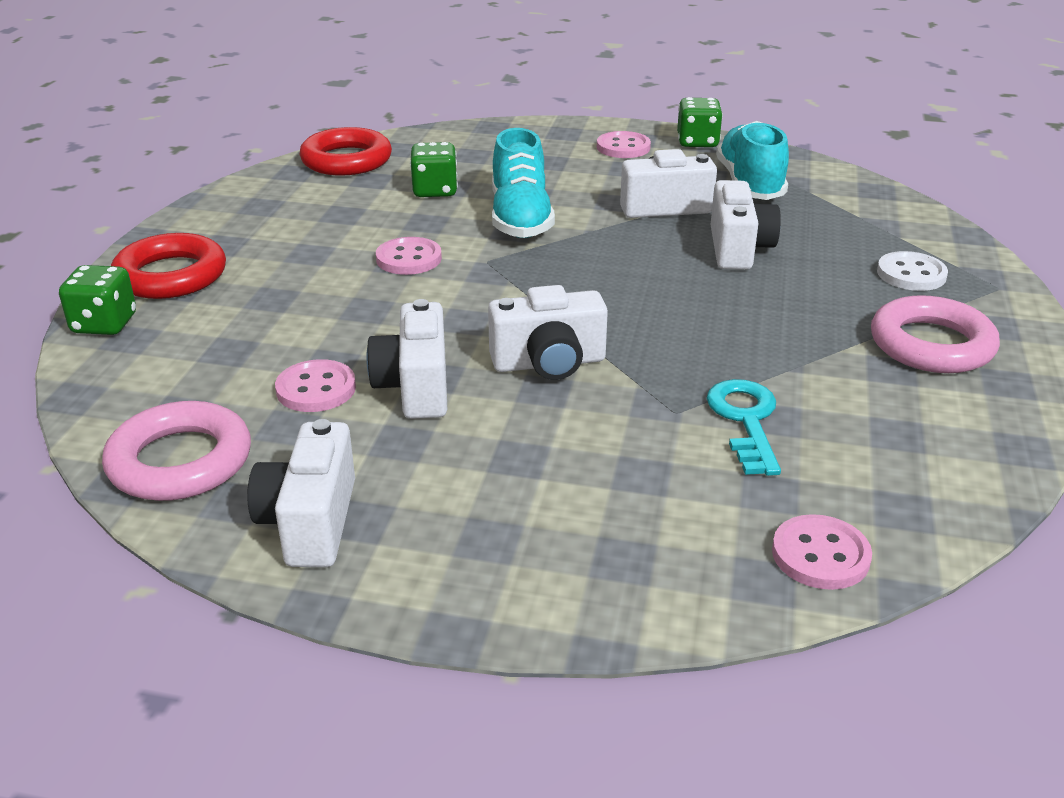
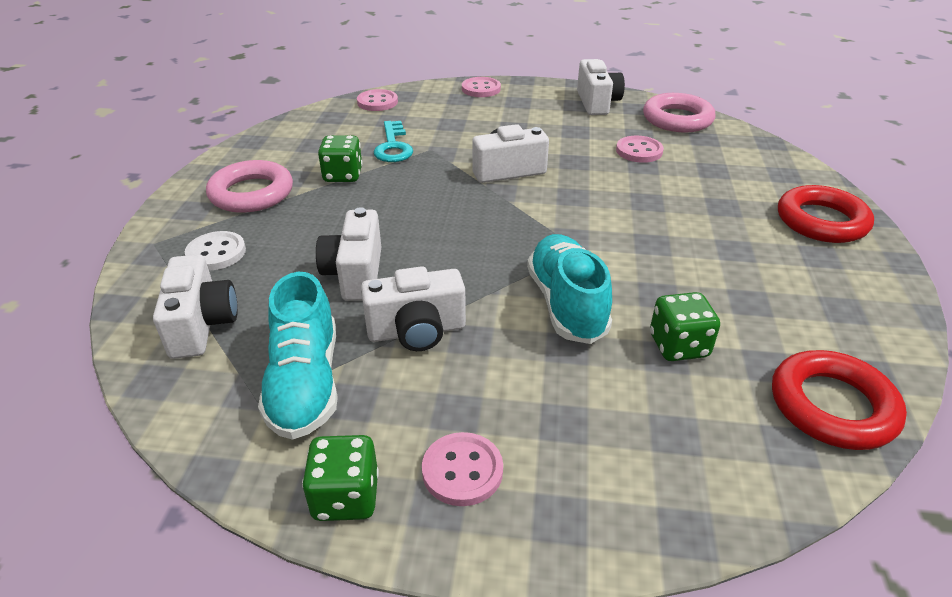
camera: 175 degrees right, 5 degrees up
(104, 324) = (814, 182): green dice -> green dice (343, 175)
(409, 259) = (646, 247): pink button -> pink button (481, 89)
(415, 387) = (582, 154): white camera -> white camera (202, 325)

